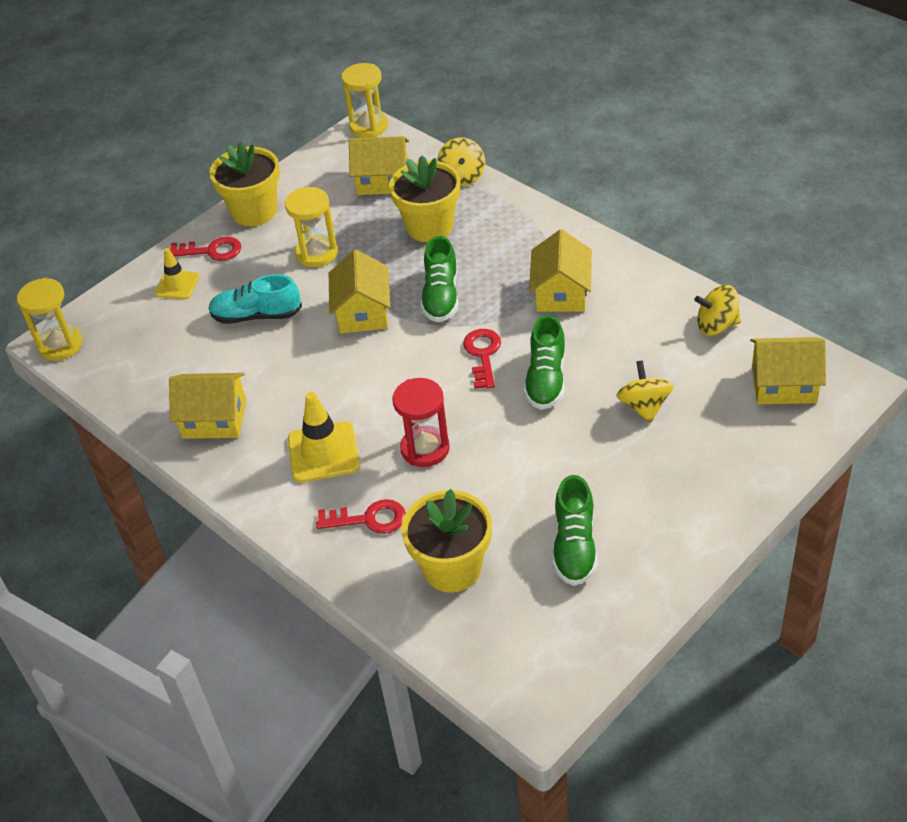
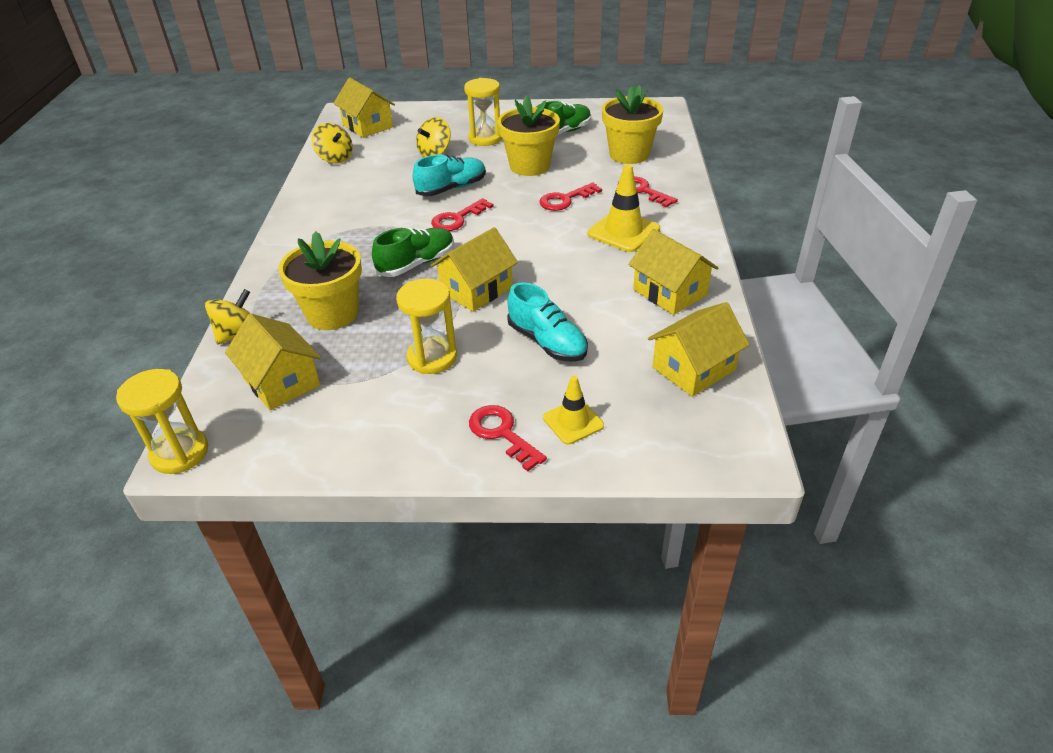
camera: 135 degrees left, 5 degrees down
(60, 345) = (742, 444): yellow hourglass -> yellow hourglass (485, 138)
(254, 211) = (411, 445): yellow flower pot -> yellow flower pot (529, 166)
(425, 449) = (565, 200): red hourglass -> red key
(546, 379) = (451, 188): green shoe -> turquoise shoe
(561, 293) = (358, 218): yellow house -> yellow house (694, 369)

